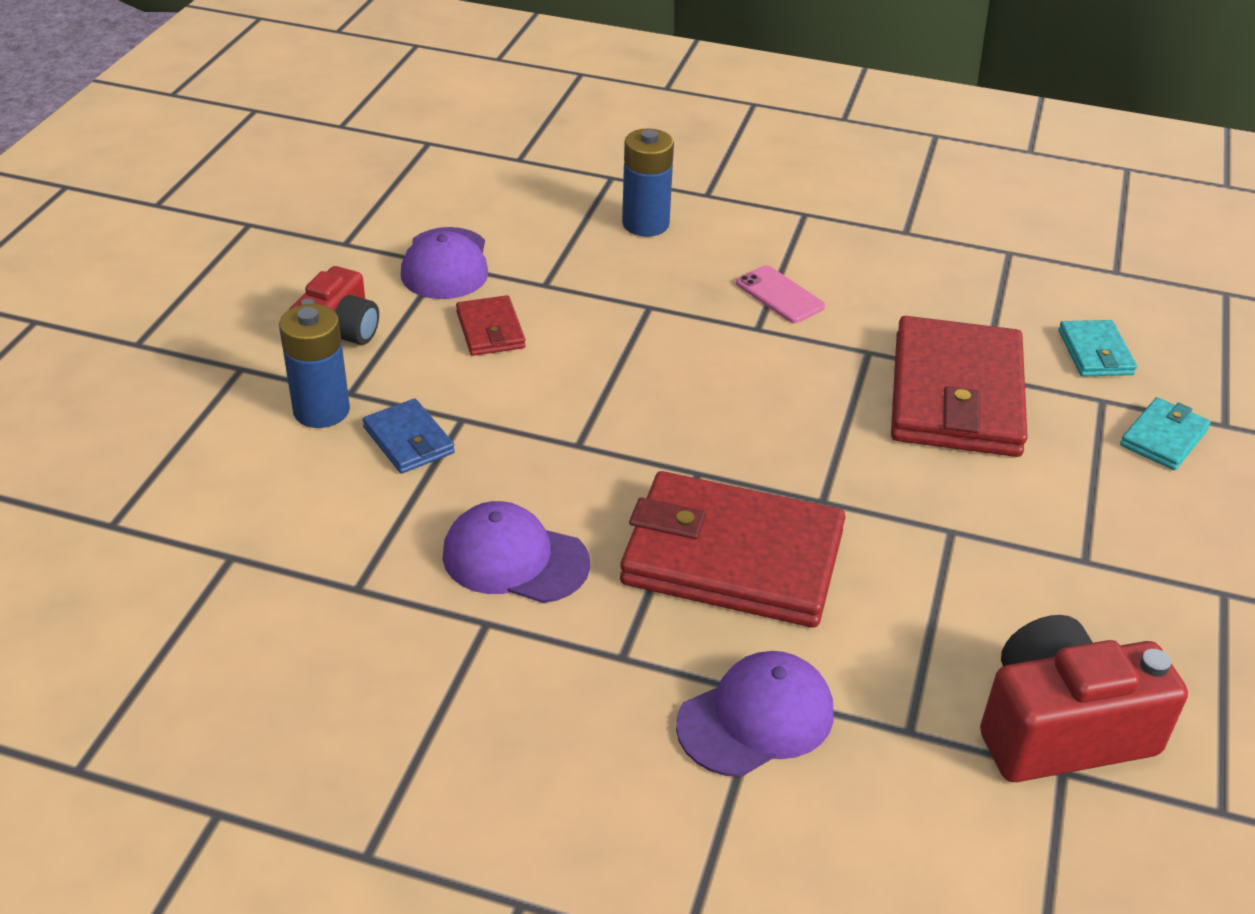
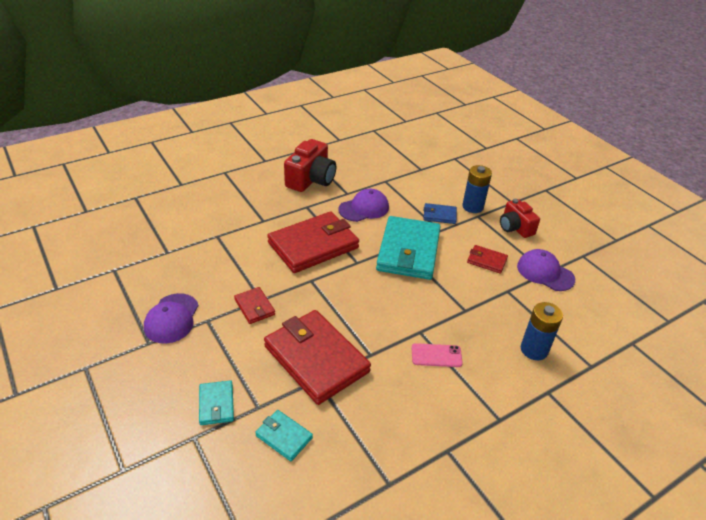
camera: 130 degrees right, 0 degrees up
(581, 426) = (408, 251): none -> turquoise wallet
(756, 718) = (258, 215): purple cap -> purple cap (172, 318)
(977, 524) = (254, 307): none -> red wallet
(1060, 729) = (175, 261): red camera -> red camera (311, 179)

